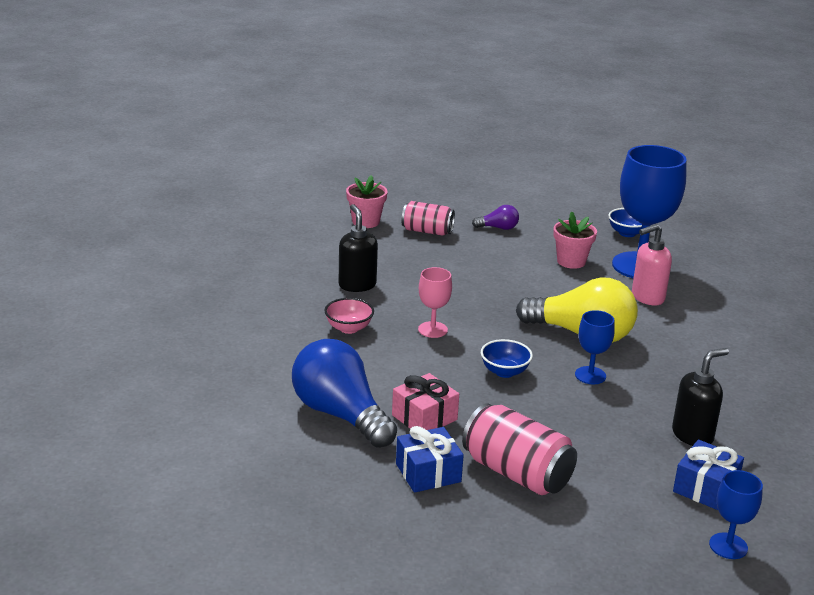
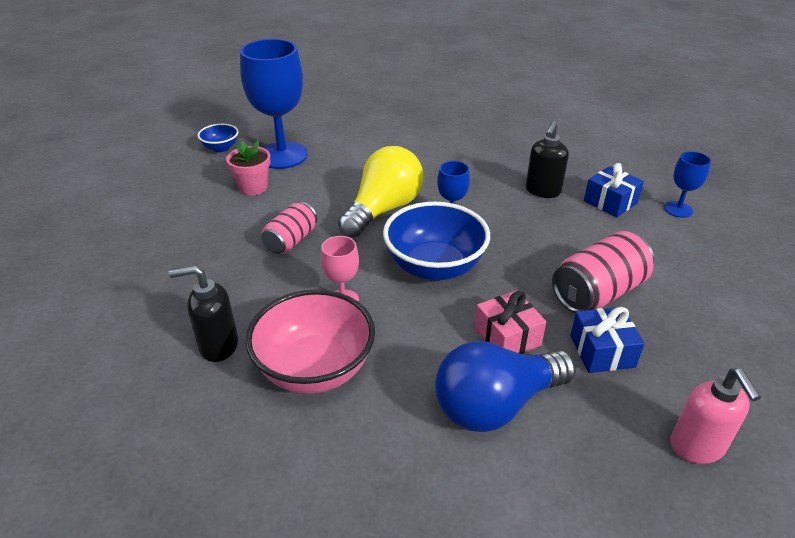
camera: 75 degrees left, 10 degrees up
(349, 328) = (315, 369): pink bowl -> pink bowl, size x2.03
(366, 222) = (65, 312): pink flower pot -> none
(427, 231) = (127, 266): pink can -> pink can (291, 241)
(498, 228) = (157, 216): purple light bulb -> none
(504, 372) = (434, 267): blue bowl -> blue bowl, size x2.03
(647, 297) = (336, 164): pink soap dispenser -> pink soap dispenser (697, 447)
(693, 435) = (543, 191): black soap dispenser -> black soap dispenser turned 135 degrees counterclockwise

